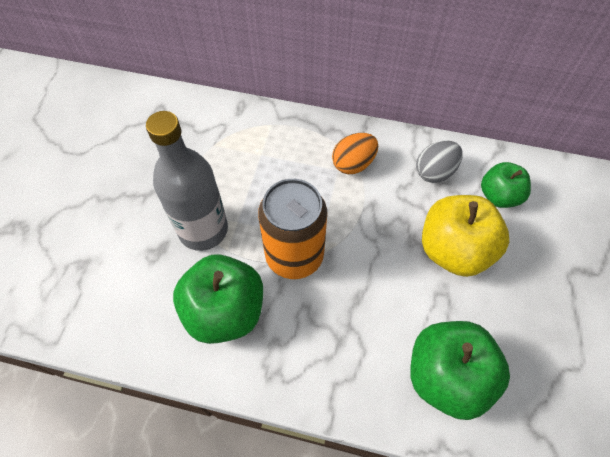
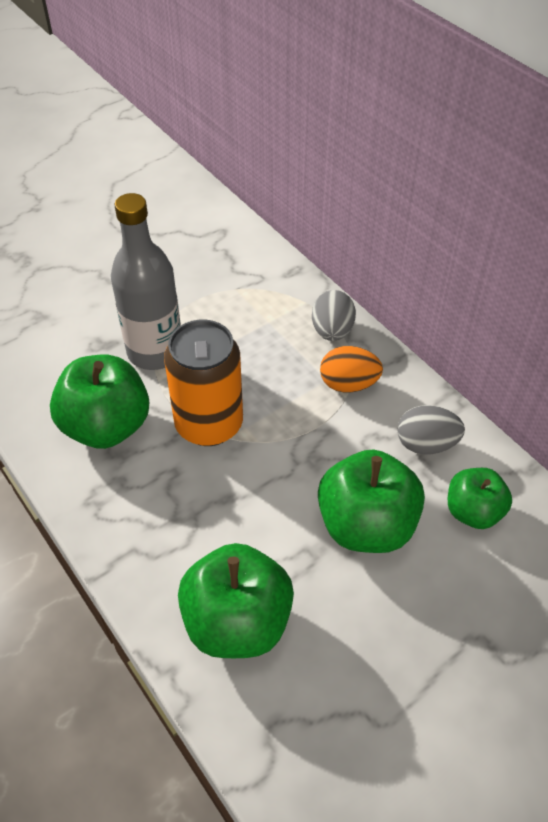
camera: 40 degrees right, 10 degrees down
(308, 134) = (332, 331): none -> grey egg
(454, 250) = (366, 525): yellow apple -> green apple

